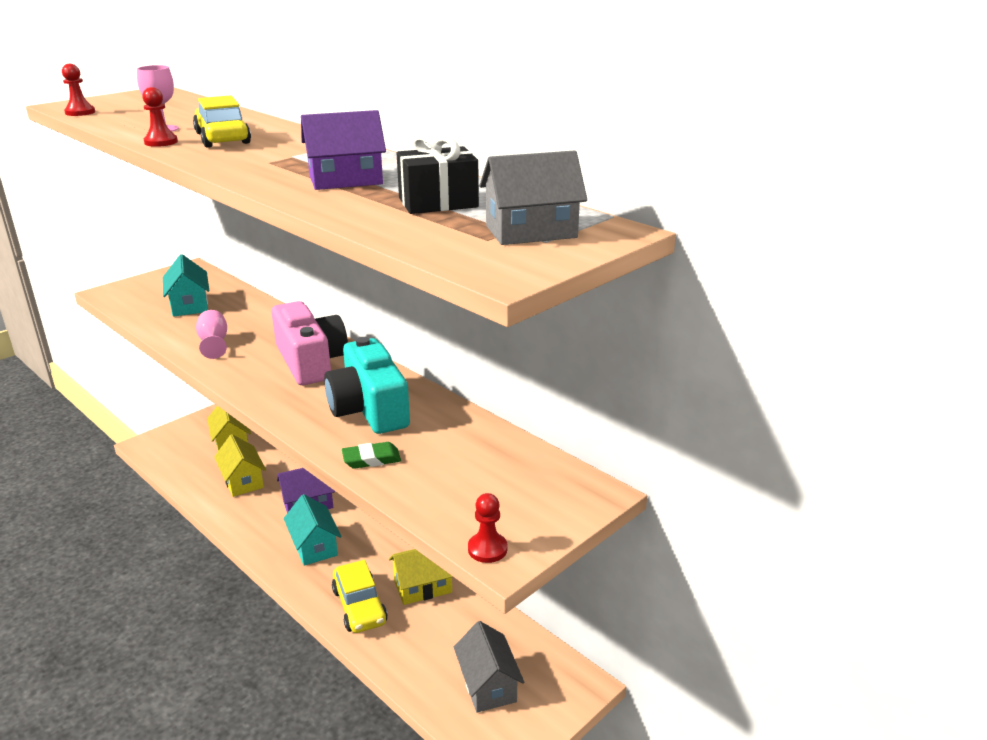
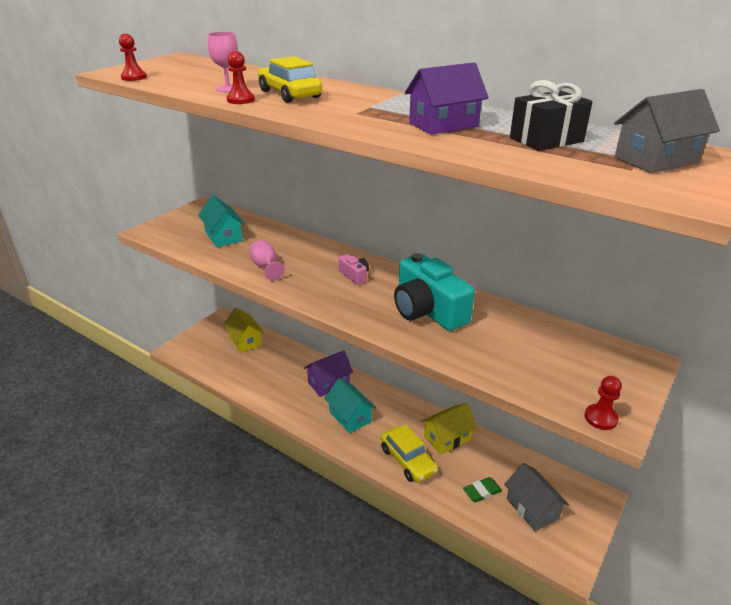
camera: 10 degrees left, 5 degrees up
(242, 481) = (269, 371): yellow house -> none
(310, 361) = (354, 275): pink camera -> pink camera, size x0.45
(371, 459) = (459, 353): green eraser -> green eraser (482, 491)

